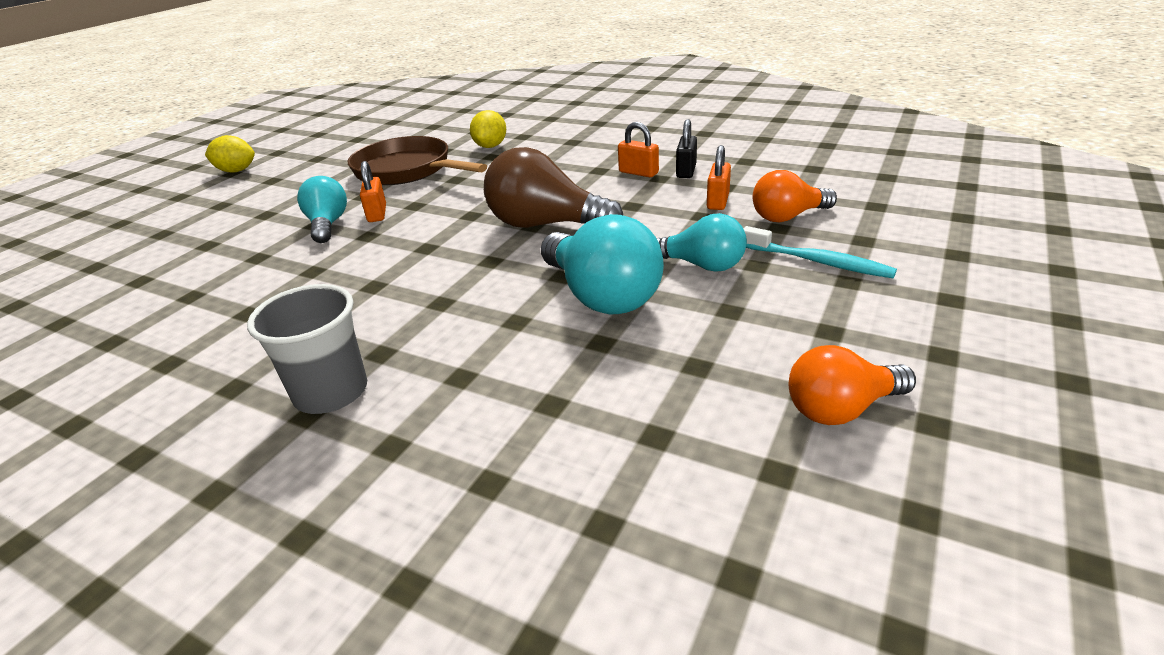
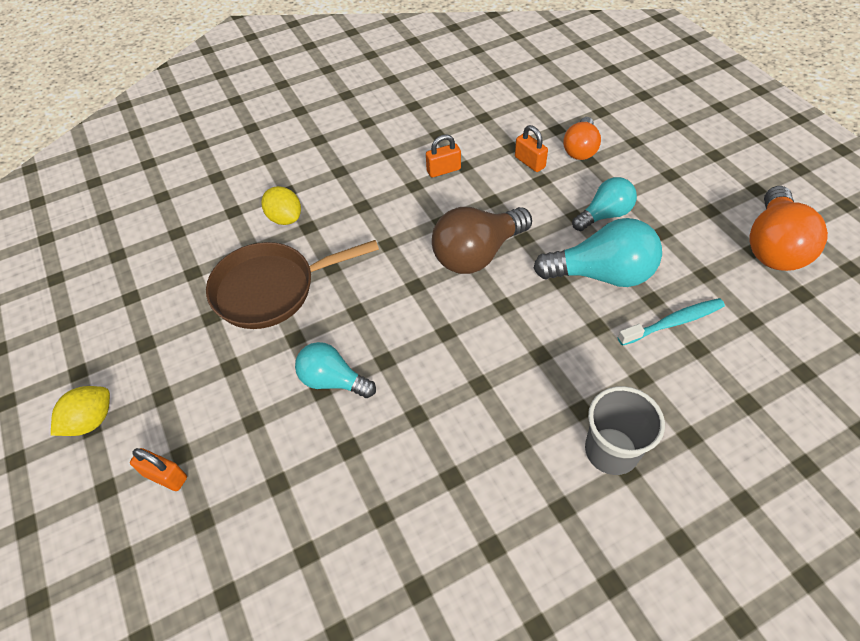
camera: 55 degrees left, 20 degrees up
(377, 213) = (347, 340): orange padlock -> orange padlock (165, 476)
(686, 171) = (468, 149): black padlock -> none
(818, 262) = (642, 171): turquoise toothbrush -> turquoise toothbrush (673, 322)
(841, 409) = (773, 246): orange light bulb -> orange light bulb, size x1.58

